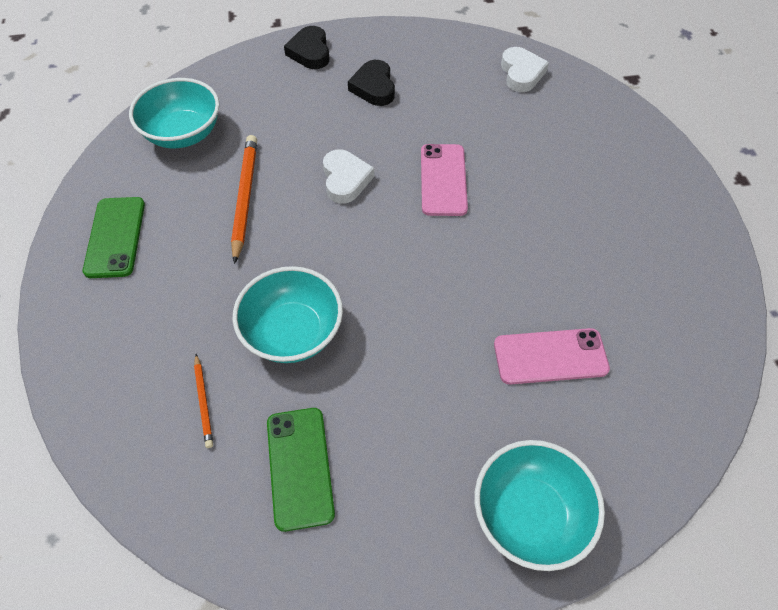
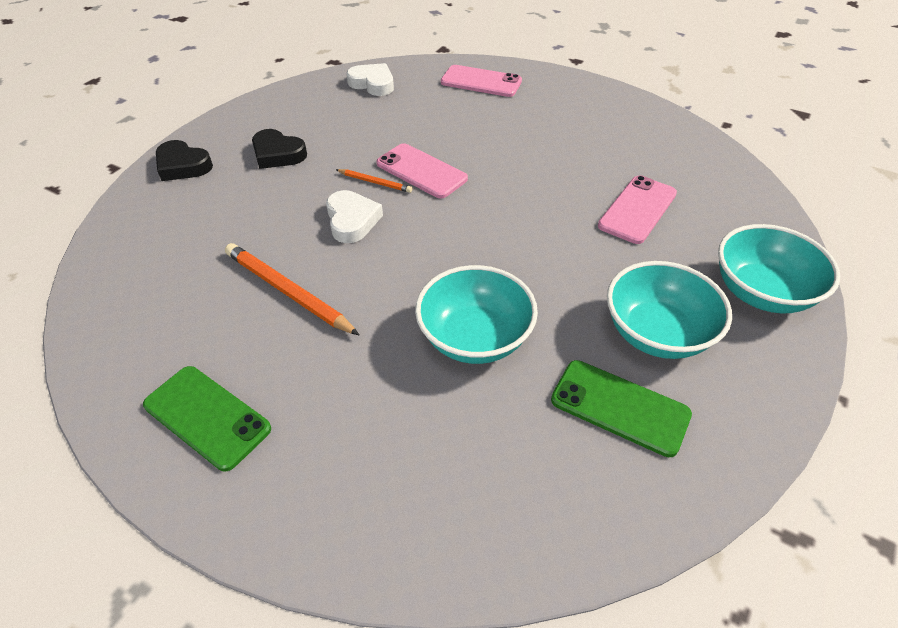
camera: 50 degrees left, 10 degrees down
(183, 133) = (149, 294): turquoise bowl -> turquoise bowl (657, 333)
(203, 402) = (489, 444): orange pencil -> orange pencil (375, 182)
(345, 180) = (352, 220): white heart -> white heart turned 45 degrees clockwise
(611, 136) = (481, 82): none -> pink phone

